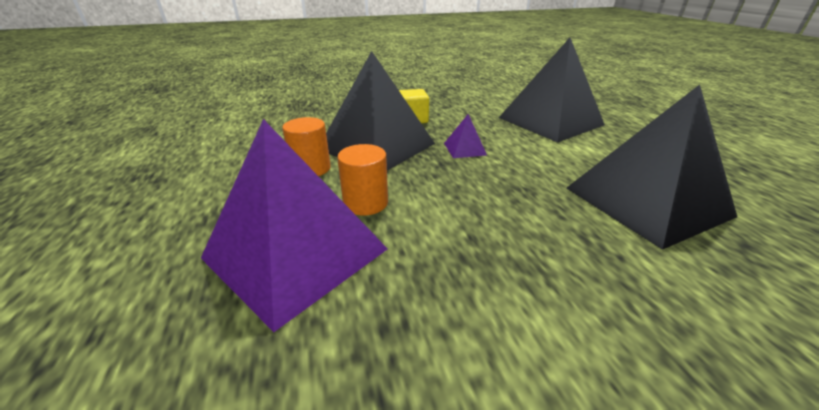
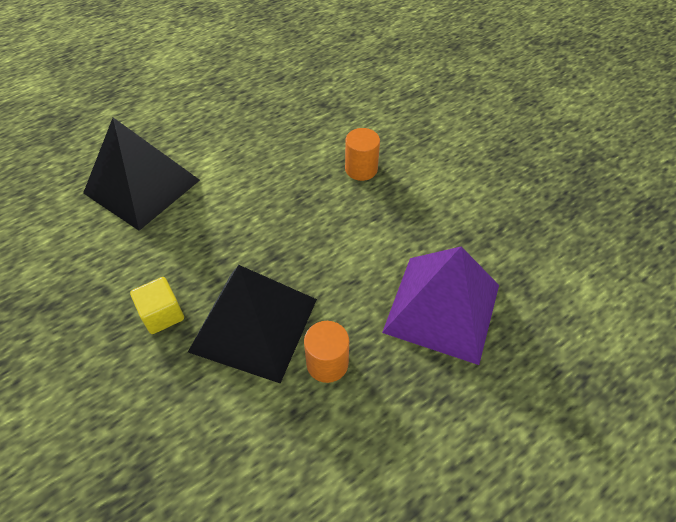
camera: 110 degrees left, 20 degrees up
(365, 203) = (365, 291): orange cylinder -> orange cylinder (361, 169)
(464, 149) = (237, 246): purple pyramid -> none
(646, 201) = (291, 135): black pyramid -> none

